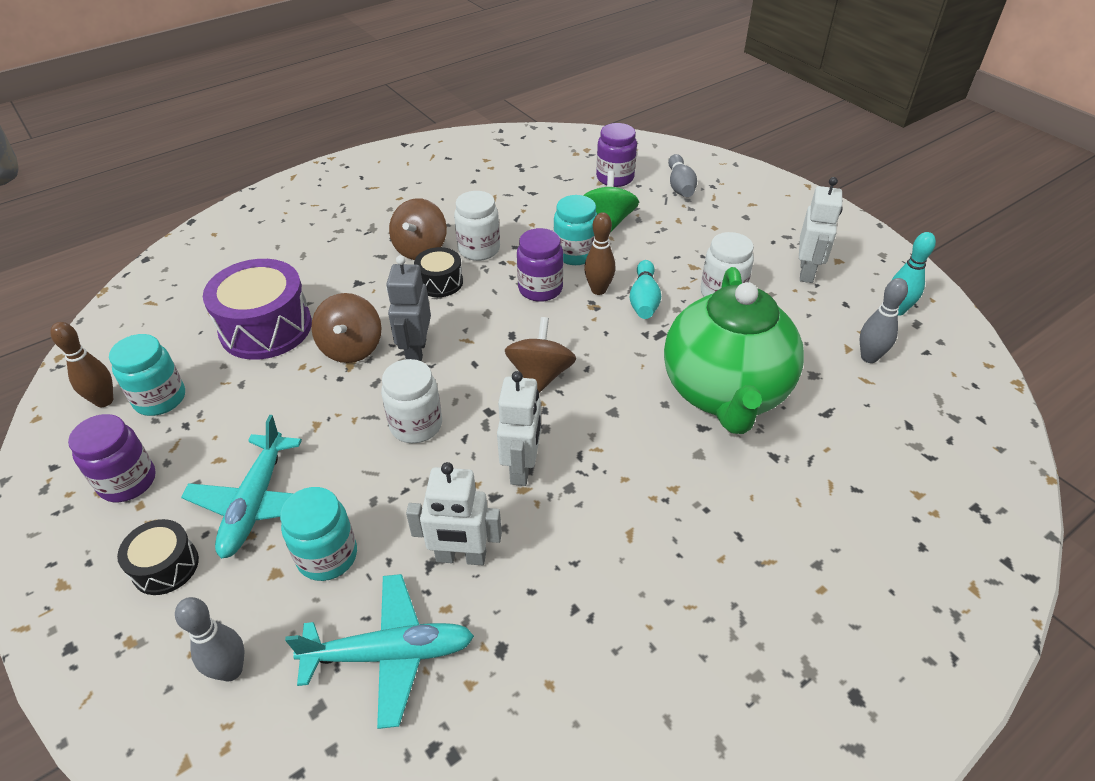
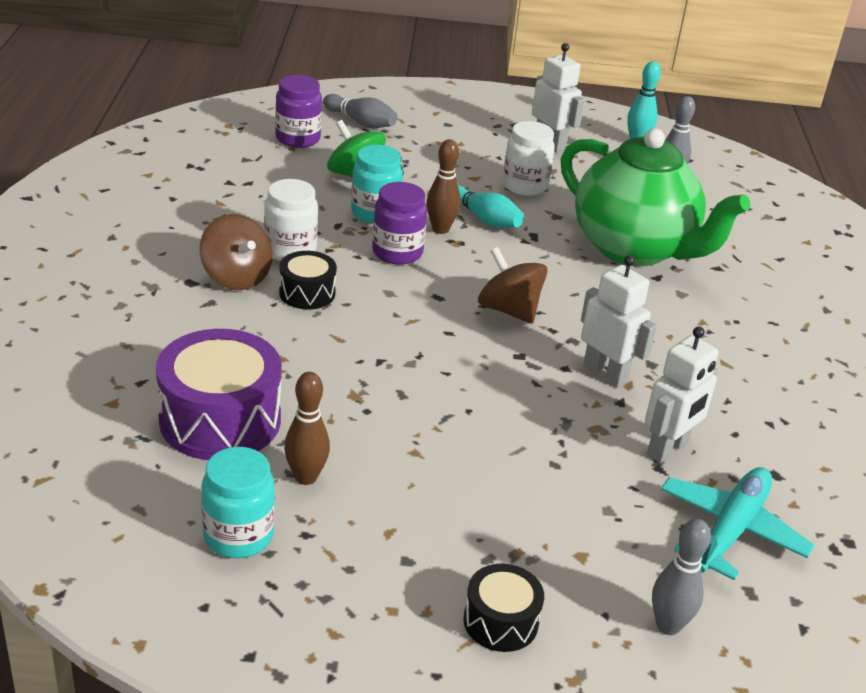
camera: 55 degrees left, 10 degrees down
(104, 401) = (183, 578): brown bowling pin -> brown bowling pin (306, 477)
(128, 481) = (346, 606): purple jar -> none
(255, 503) = (479, 532): turquoise plane -> none
(327, 556) = (593, 517): turquoise jar -> none
(351, 348) = (331, 384): brown spinning top -> none
(416, 352) = (390, 353): grey robot -> none
(416, 425) = (489, 399): white jar -> none

